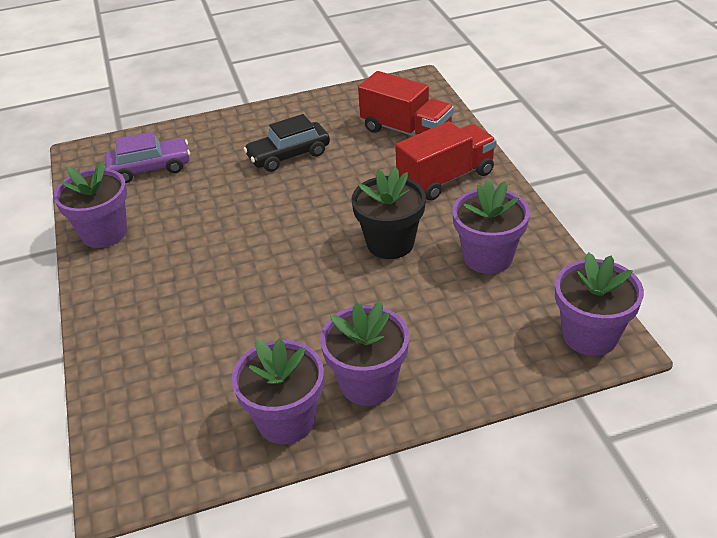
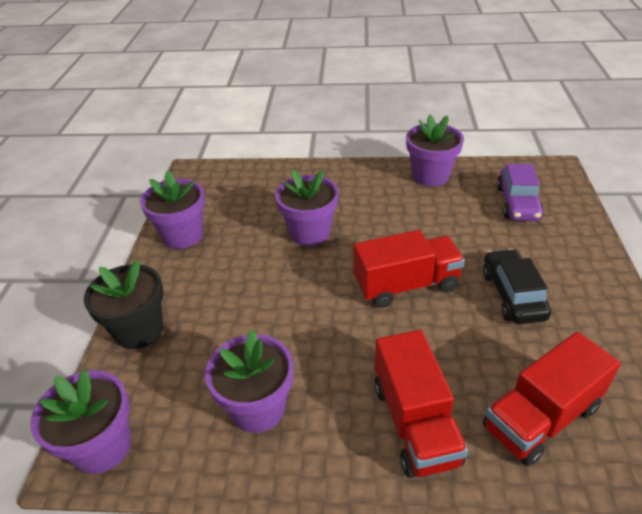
camera: 110 degrees right, 0 degrees up
(302, 212) = (406, 285): none -> red truck
(368, 383) = (178, 279): purple flower pot -> purple flower pot (310, 232)
(390, 243) = (325, 336): black flower pot -> black flower pot (139, 330)

